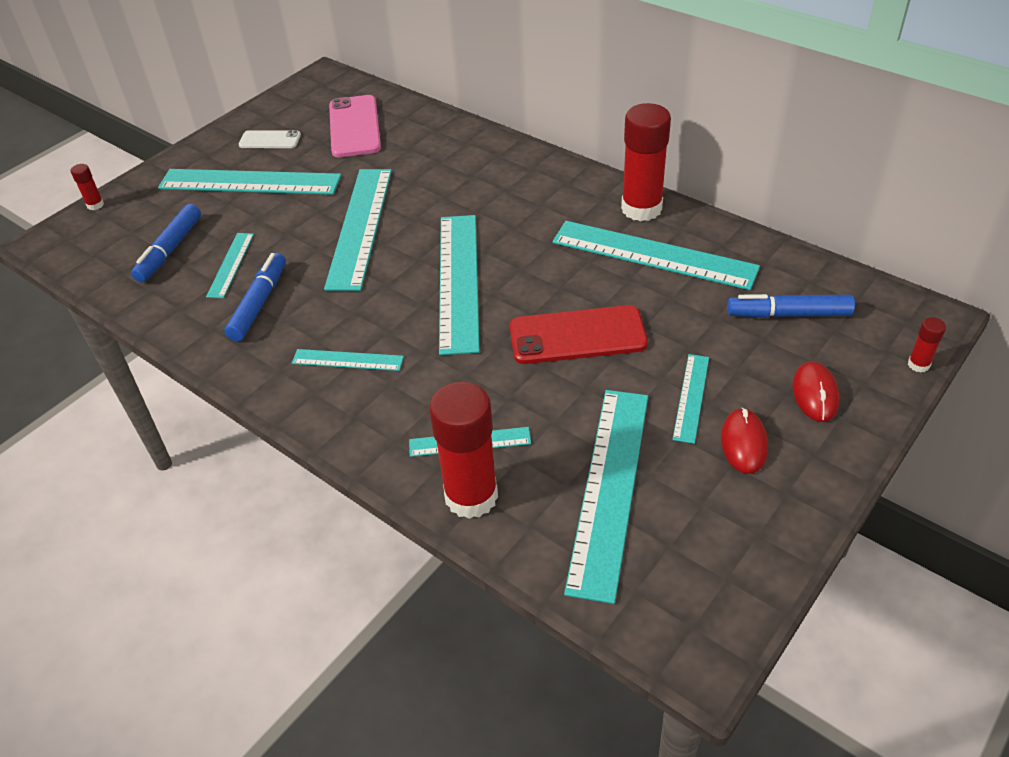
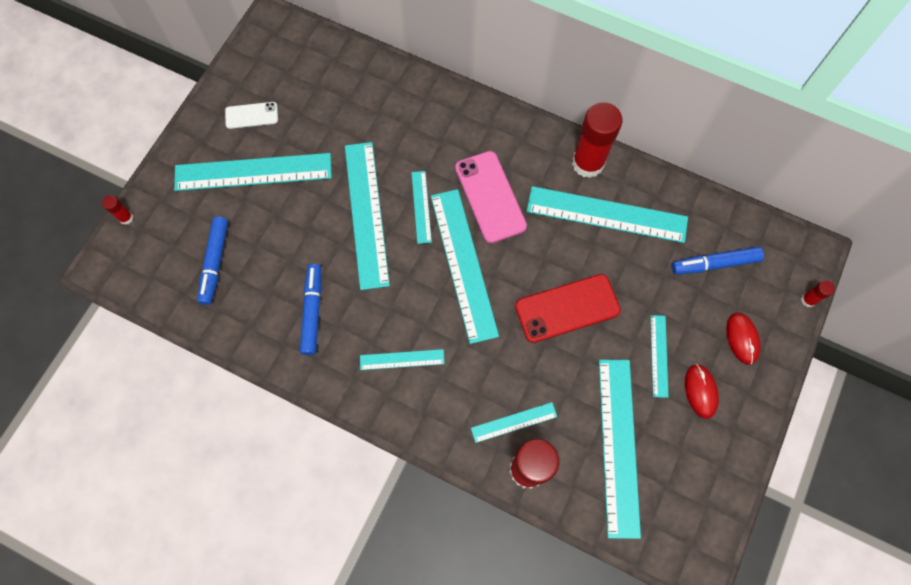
camera: 15 degrees left, 25 degrees up
(230, 265) = (273, 272): turquoise ruler -> turquoise ruler (421, 207)
(355, 127) = (322, 89): pink phone -> pink phone (490, 197)

